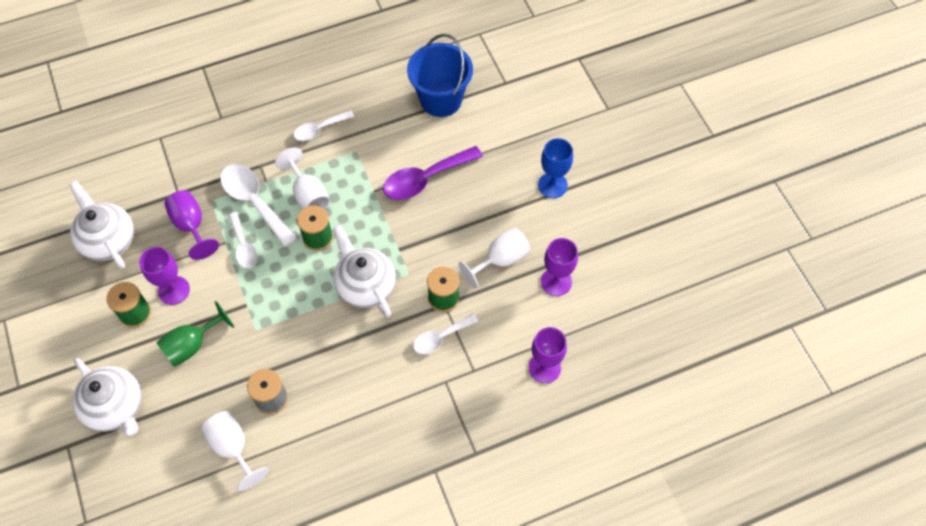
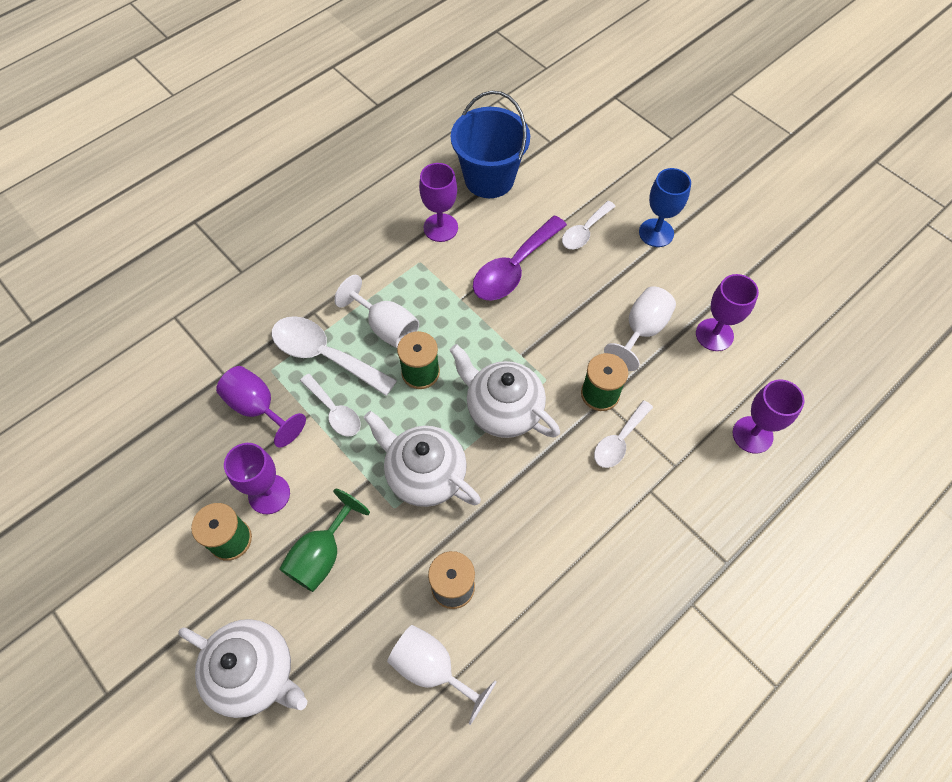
camera: 20 degrees left, 0 degrees up
(108, 240) = (157, 460): white teapot -> white teapot (424, 474)
(319, 129) = (366, 250): white spoon -> white spoon (584, 231)
(384, 128) = (440, 228): none -> purple goblet

